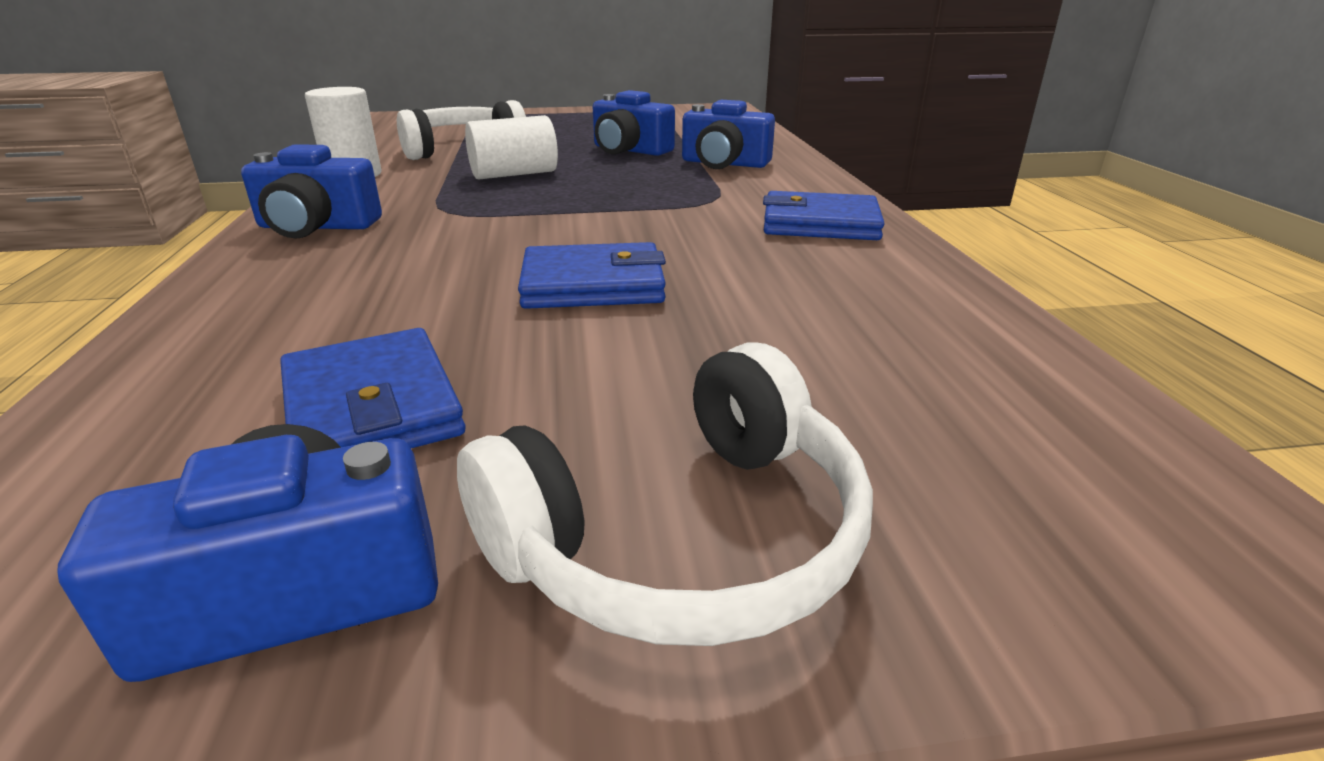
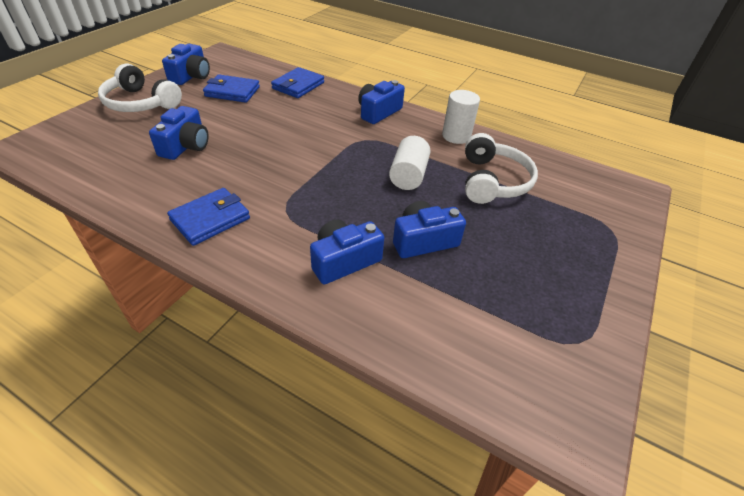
camera: 125 degrees right, 15 degrees up
(593, 285) = (246, 137): blue wallet -> blue wallet (298, 86)
(683, 536) = (141, 103): white headphones -> white headphones turned 60 degrees counterclockwise
(729, 321) = (185, 146): none -> blue camera

